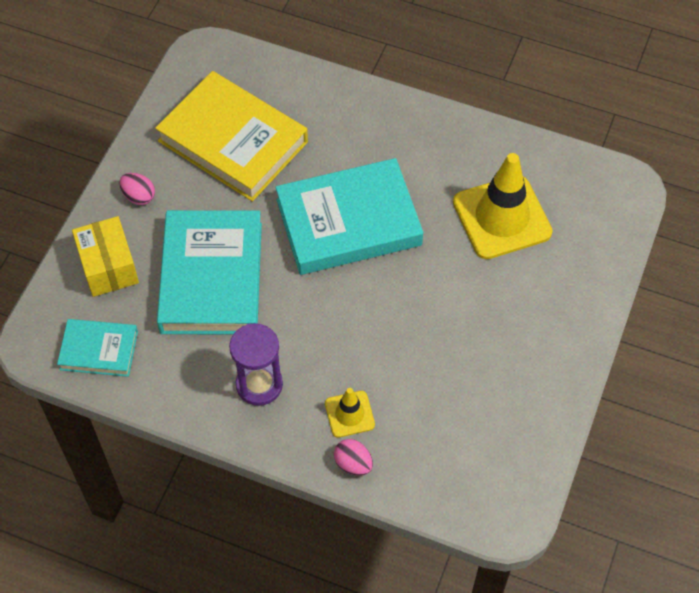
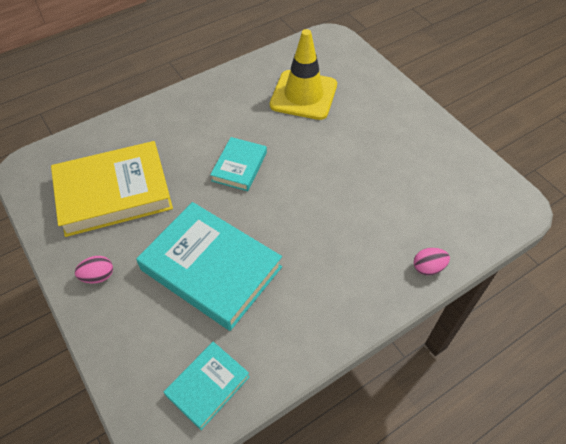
camera: 55 degrees left, 5 degrees down
(108, 266) = (138, 334): yellow box -> none
(259, 385) = (324, 289): purple hourglass -> none
(348, 222) = (239, 166): turquoise book -> turquoise book, size x0.53
(349, 414) = (387, 248): yellow traffic cone -> none

